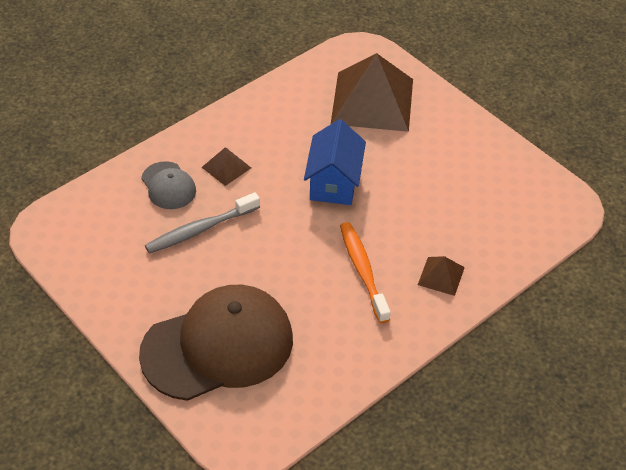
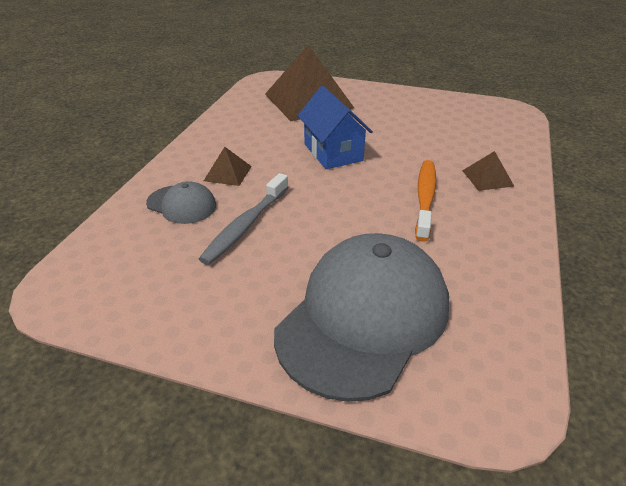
camera: 30 degrees left, 10 degrees down
(218, 346) = (364, 317): brown cap -> grey cap
(363, 271) = (425, 198): orange toothbrush -> orange toothbrush turned 60 degrees clockwise

